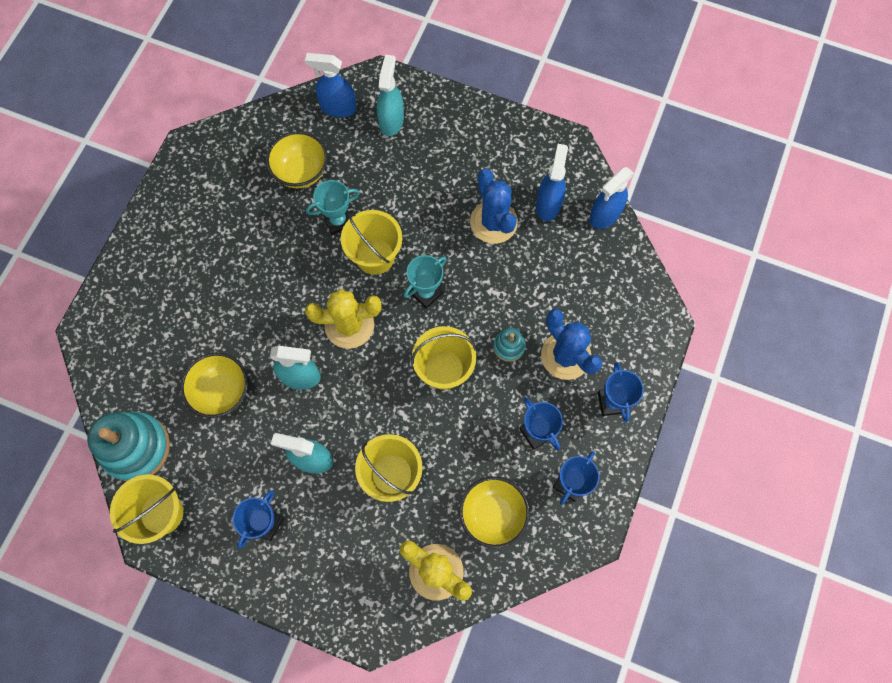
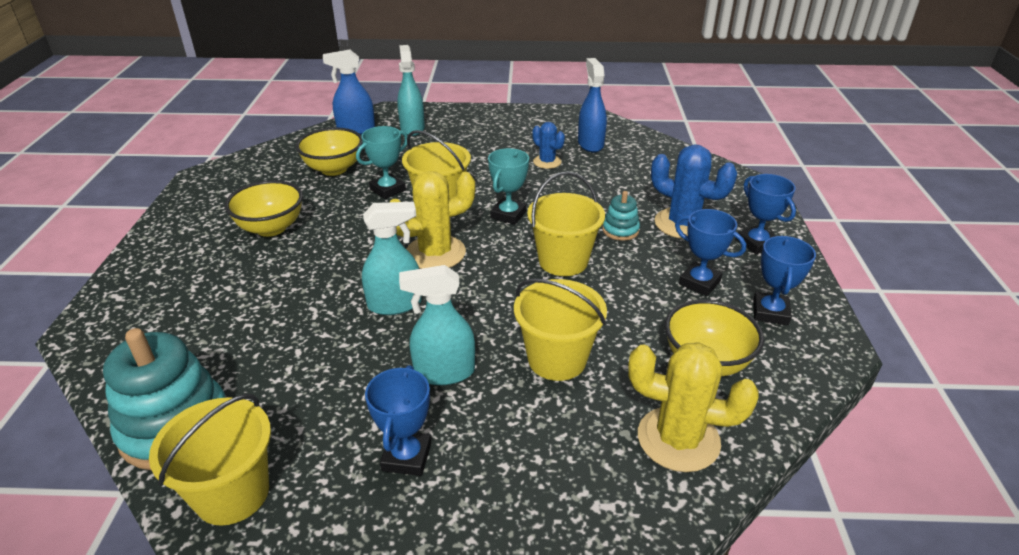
camera: 20 degrees left, 35 degrees down
(222, 392) = (294, 341): yellow bowl -> yellow bowl (271, 228)
(493, 222) = (547, 162): blue cactus -> blue cactus, size x0.57
(604, 215) = (645, 140): blue spray bottle -> none

